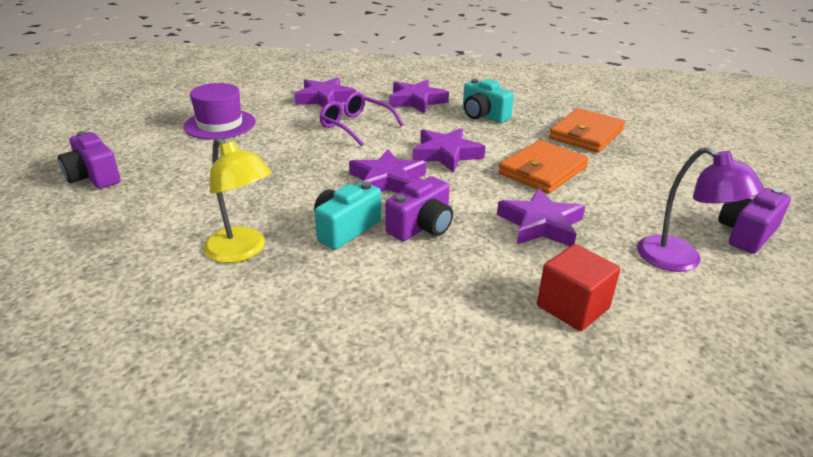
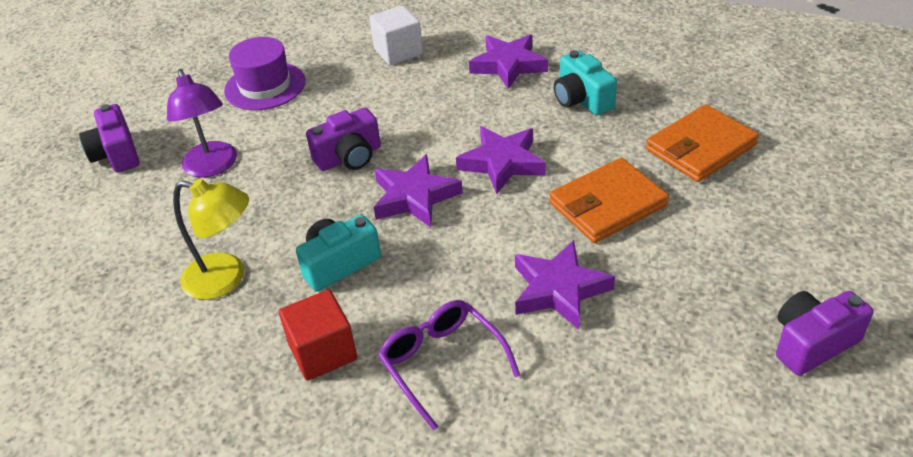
camera: 20 degrees right, 10 degrees up
(242, 251) = (226, 279): yellow lamp -> yellow lamp turned 45 degrees counterclockwise
(325, 98) = (398, 52): purple star -> white cube
(355, 126) = (415, 103): purple glasses -> purple glasses (442, 363)
(422, 227) = (422, 273): purple camera -> purple camera (349, 157)
(573, 307) = (531, 411): red cube -> red cube (323, 352)
(680, 260) = (698, 369): purple lamp -> purple lamp (212, 167)

